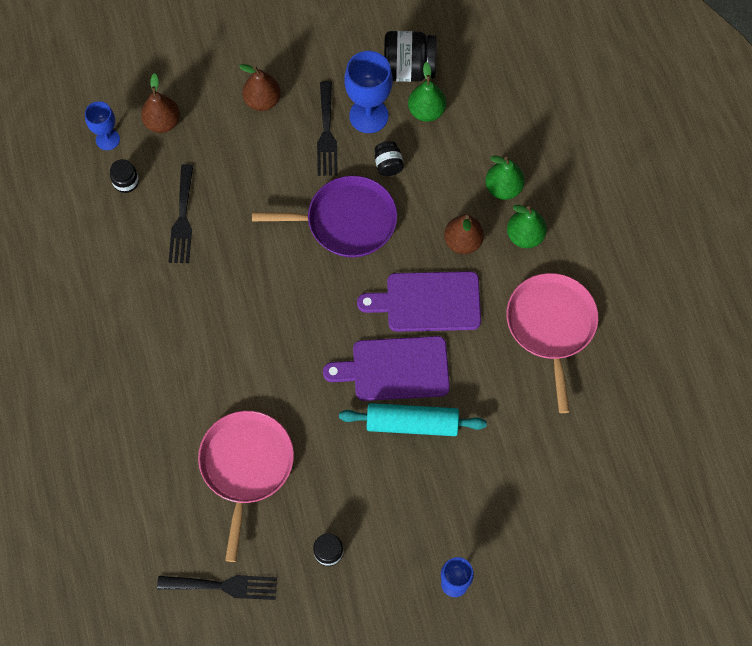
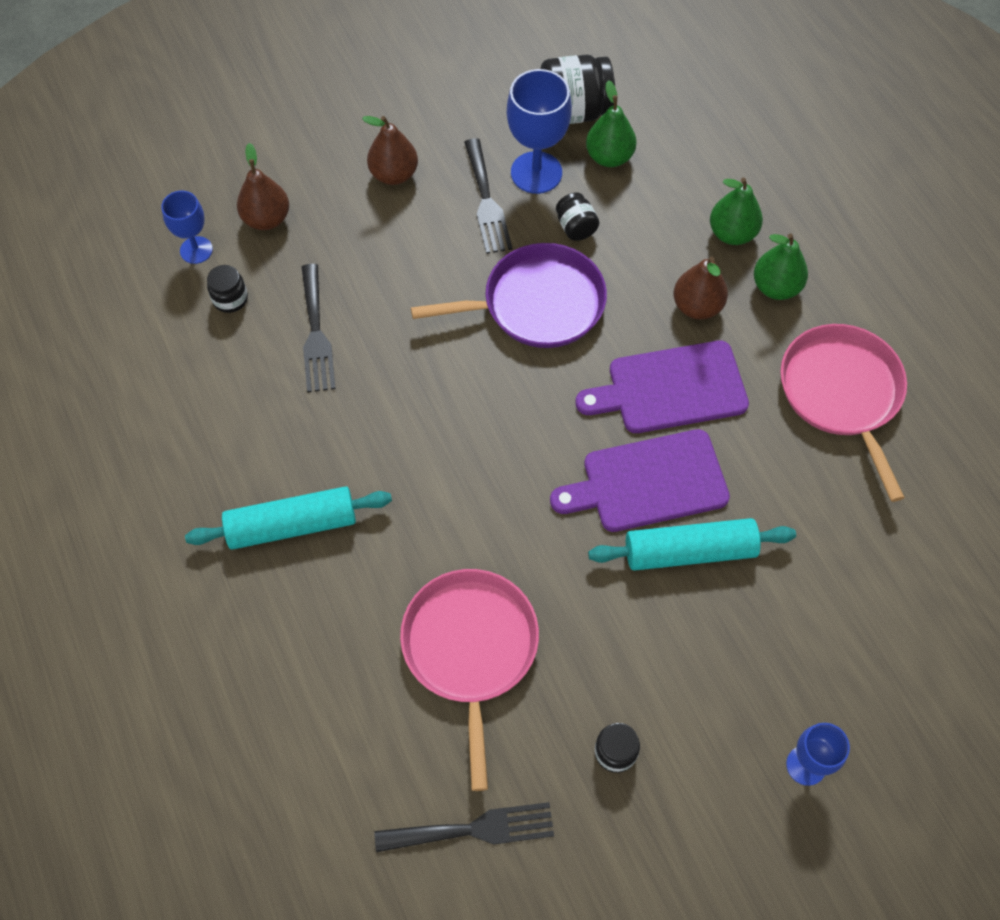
camera: 10 degrees left, 5 degrees down
(141, 358) = (292, 525): none -> turquoise rolling pin

